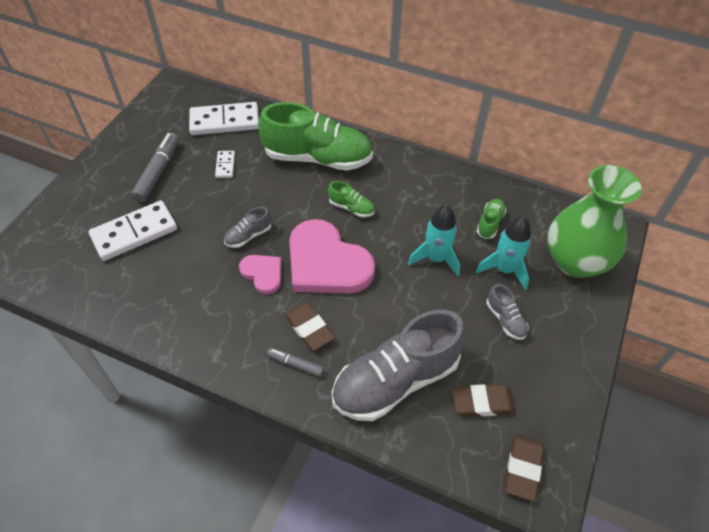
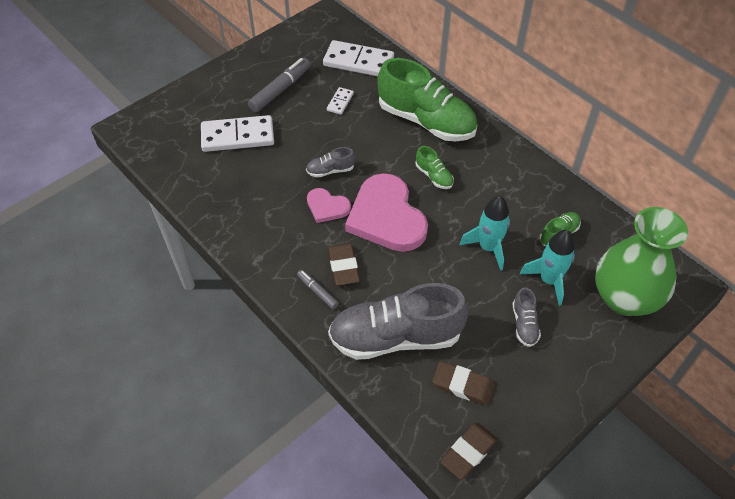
camera: 25 degrees right, 0 degrees up
(263, 273) = (327, 207): pink heart -> pink heart turned 135 degrees clockwise

